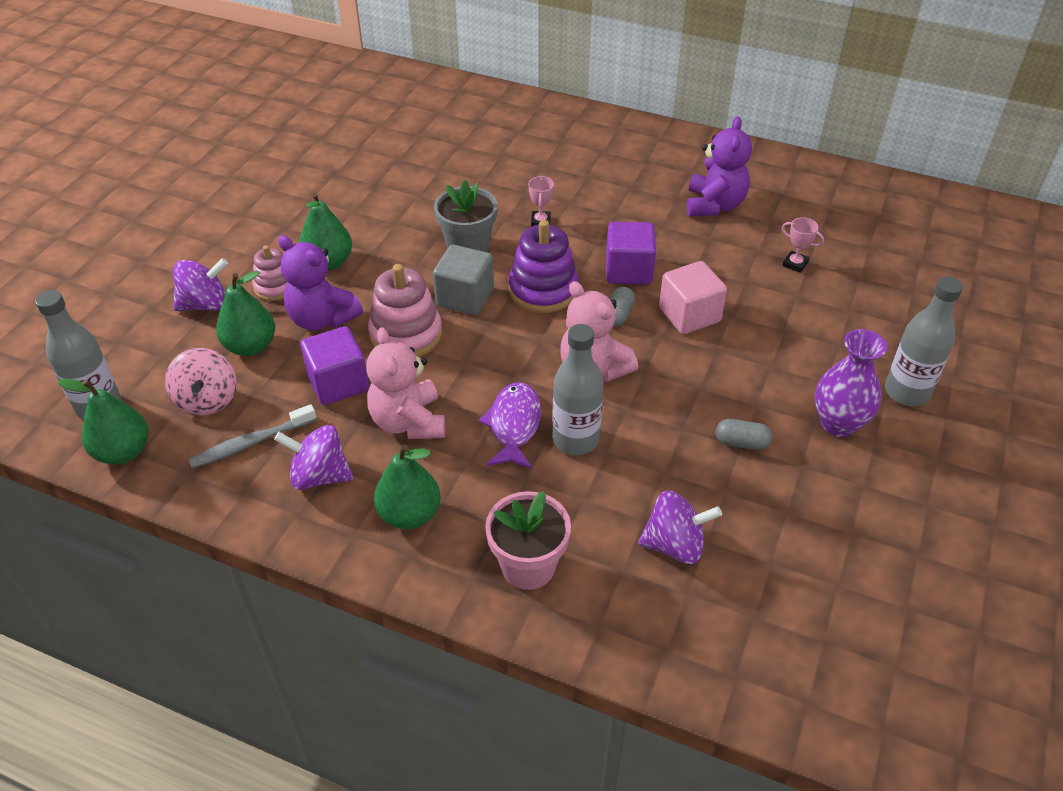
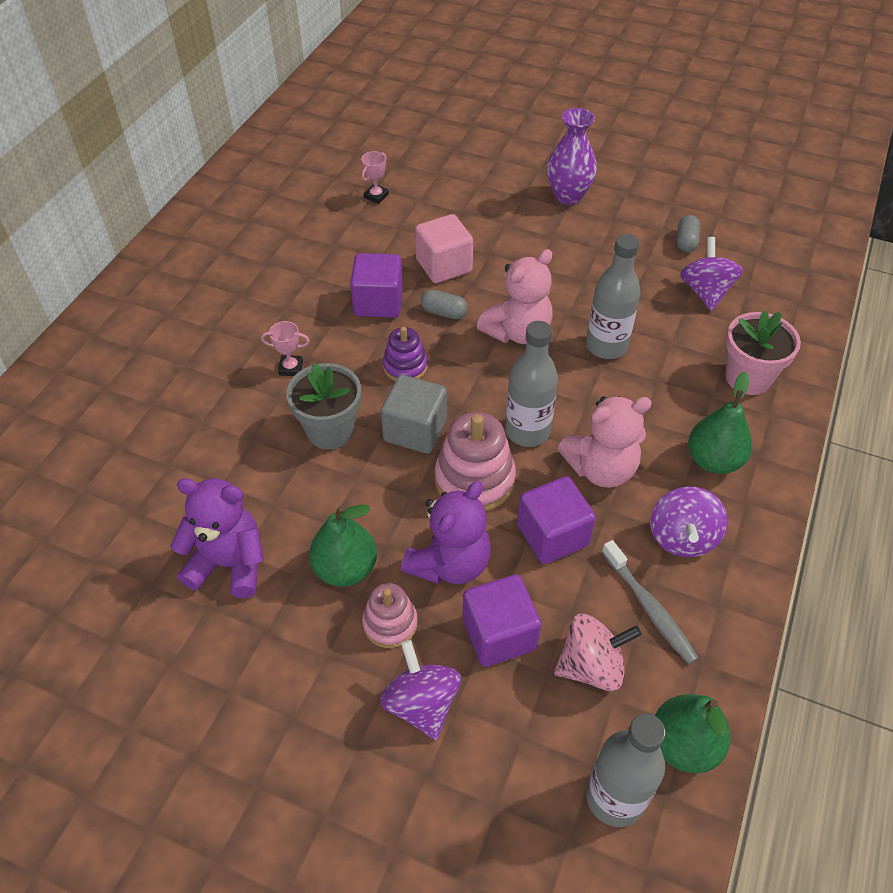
camera: 90 degrees left, 5 degrees up
(250, 346) = (499, 634): green pear -> purple cube
(514, 425) = (595, 388): purple fish -> none
(543, 290) = (405, 366): purple stacking toy -> purple stacking toy, size x0.61
(714, 205) = (282, 237): purple teddy bear -> purple teddy bear (229, 564)
(741, 443) = (595, 248): grey capsule -> grey capsule (686, 242)
(906, 392) = (531, 158): grey bottle -> grey bottle (527, 431)

